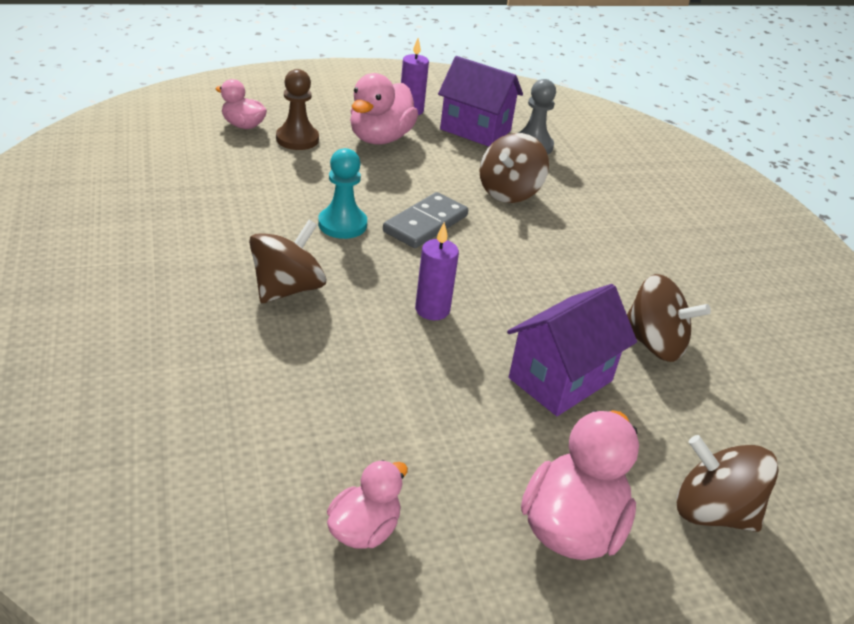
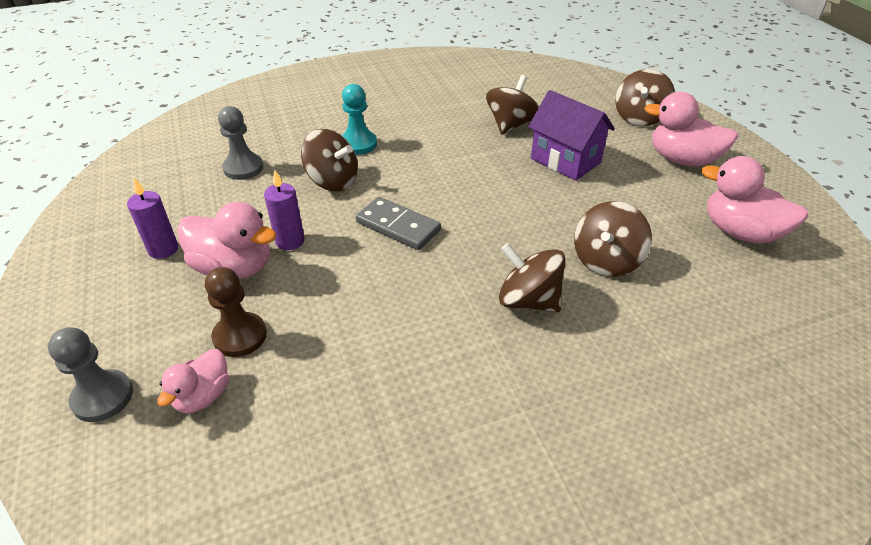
camera: 90 degrees left, 5 degrees up
(259, 94) = (102, 397): none -> grey pawn
(335, 363) = (606, 260): none -> brown spinning top
(342, 224) = (414, 278): turquoise pawn -> turquoise pawn (358, 144)
(364, 529) = (740, 232): pink duck -> pink duck, size x1.67
(432, 310) = (519, 216): purple candle -> purple candle (290, 241)
(475, 130) = (212, 202): purple house -> none

